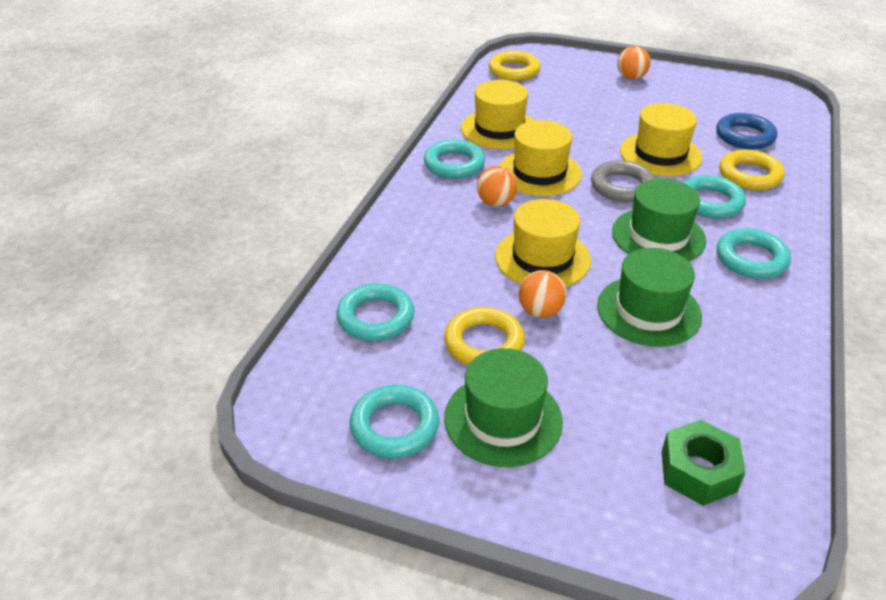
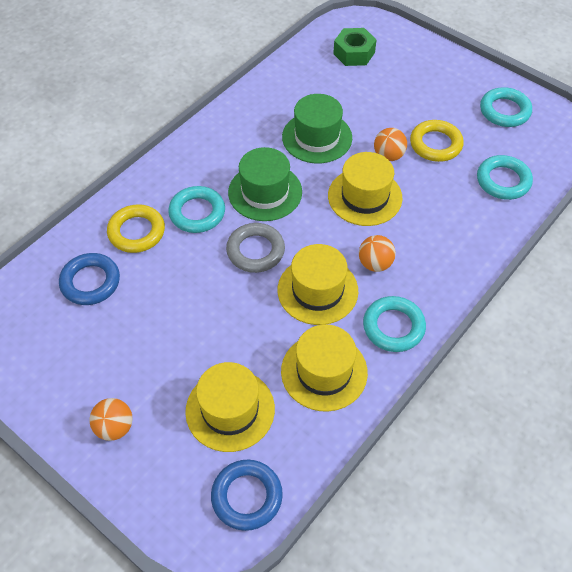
camera: 160 degrees left, 15 degrees up
(503, 419) = (442, 99): green hat -> none
(514, 70) = (247, 496): yellow ring -> blue ring
(660, 154) = (190, 282): yellow hat -> yellow hat (230, 410)
(751, 259) = (215, 155): turquoise ring -> none

